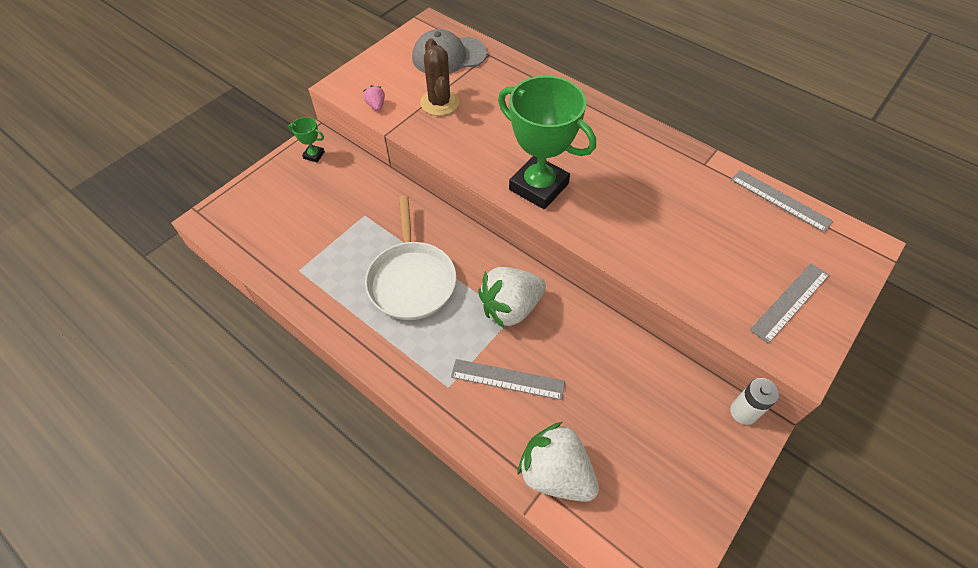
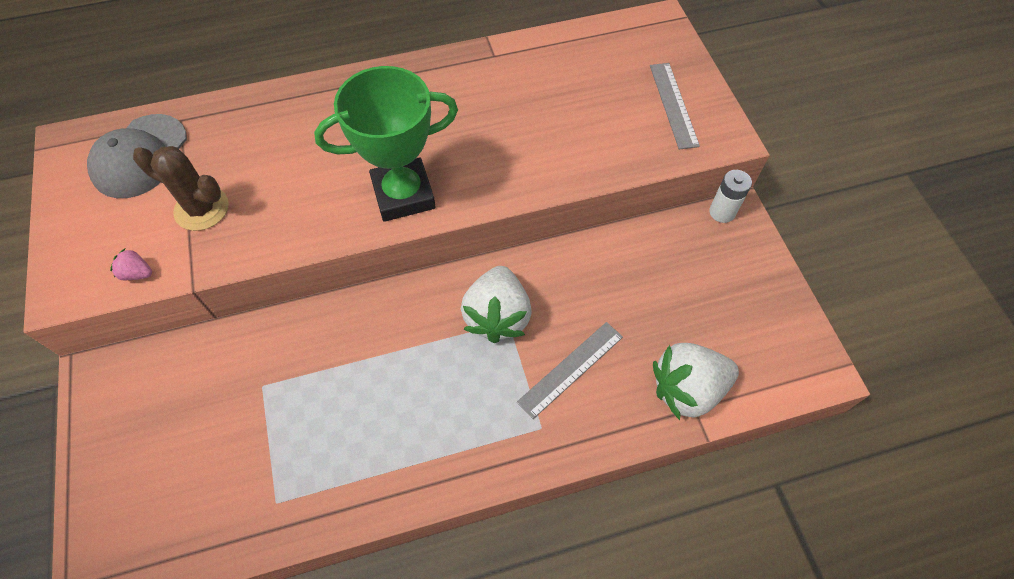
camera: 55 degrees left, 5 degrees up
(314, 155) = (116, 392): green trophy -> none
(411, 280) = (391, 388): white pan -> none
(780, 200) = (575, 37): grey ruler -> none

